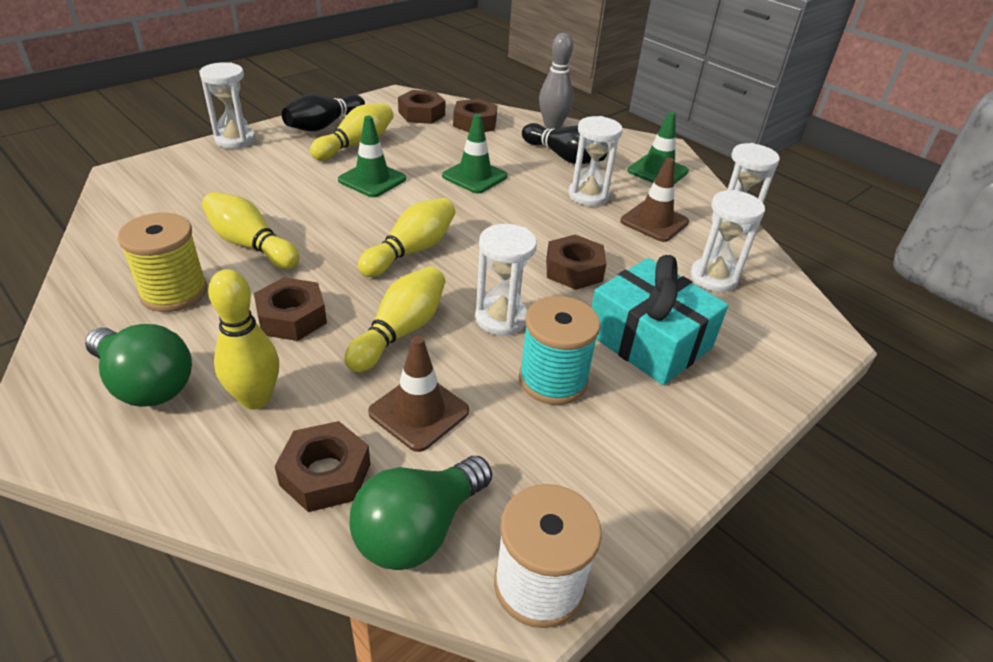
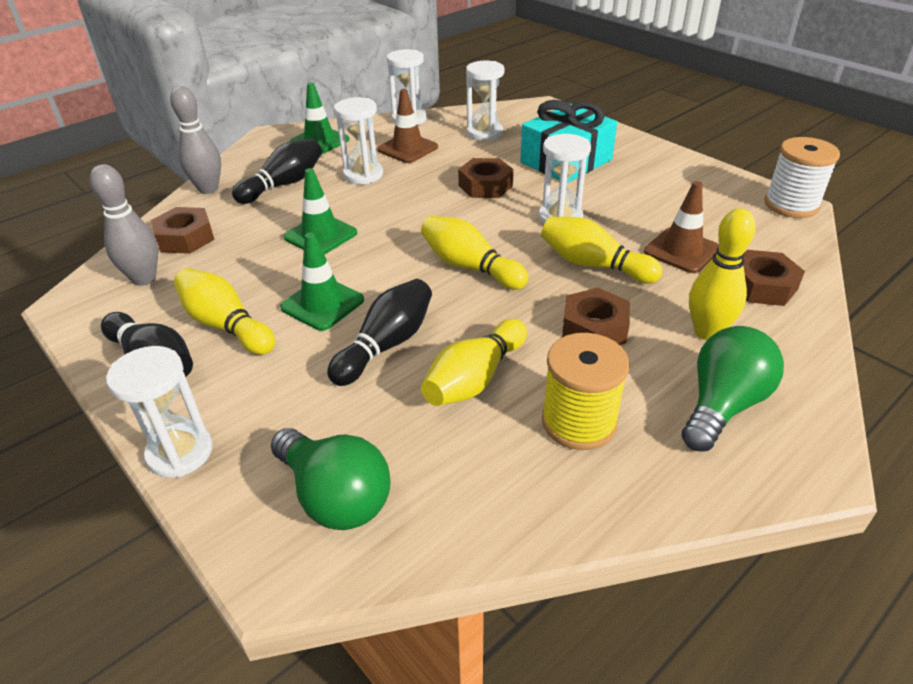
camera: 85 degrees left, 0 degrees up
(309, 206) = (386, 345): none -> black bowling pin
(418, 530) = (782, 245): green light bulb -> green light bulb (335, 496)
(421, 114) = (144, 278): brown nut -> grey bowling pin
(553, 380) = (623, 197): turquoise spool -> none

